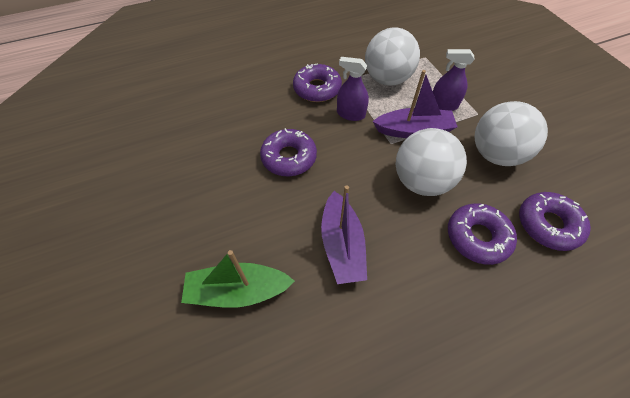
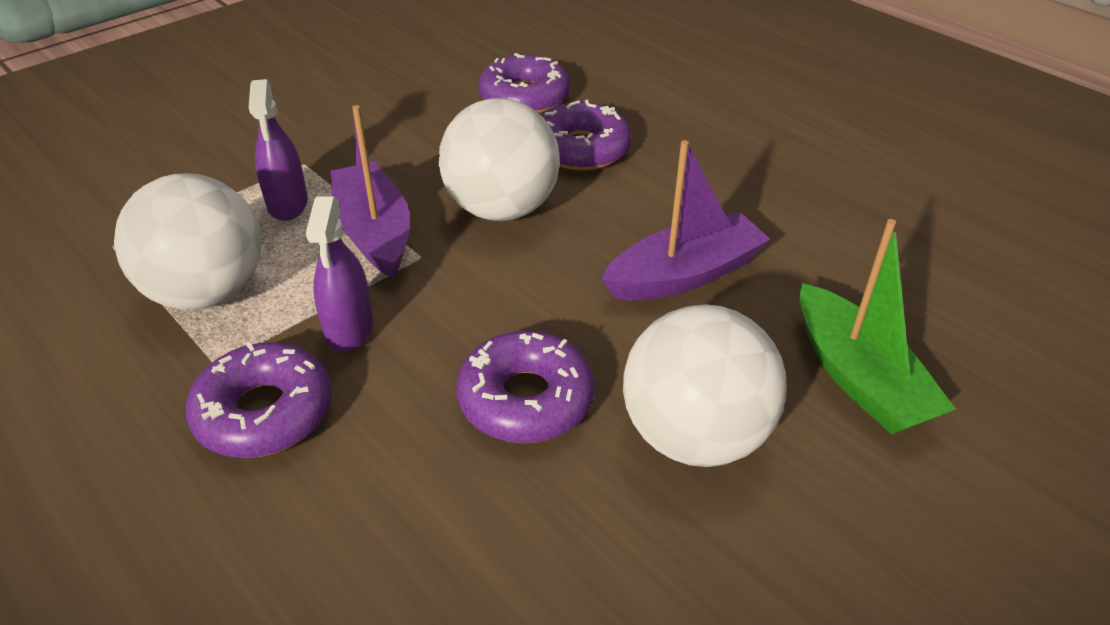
camera: 110 degrees left, 15 degrees down
(495, 154) = (404, 141): white ball -> white ball (694, 436)

